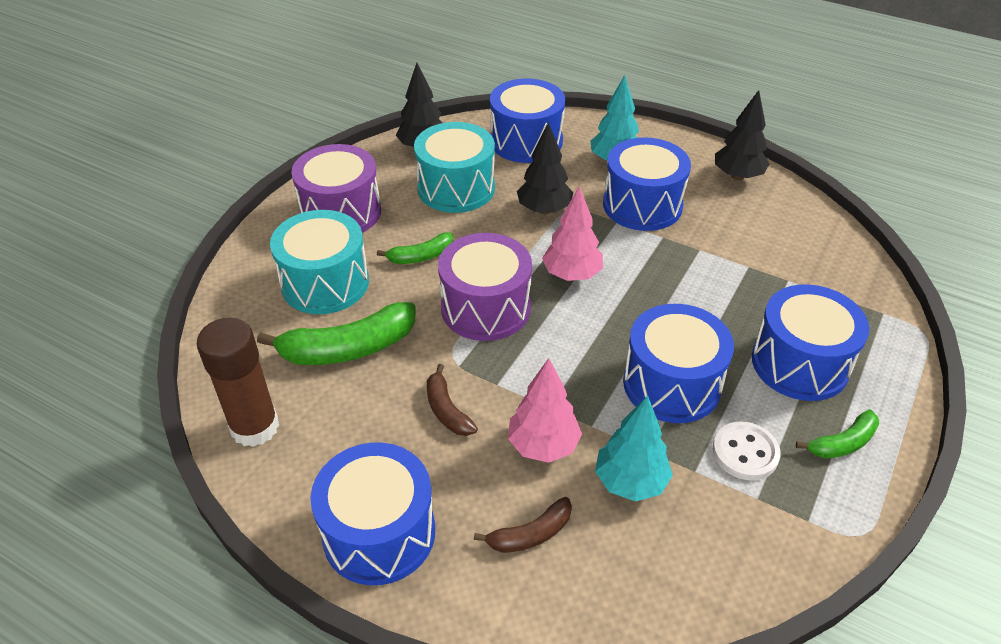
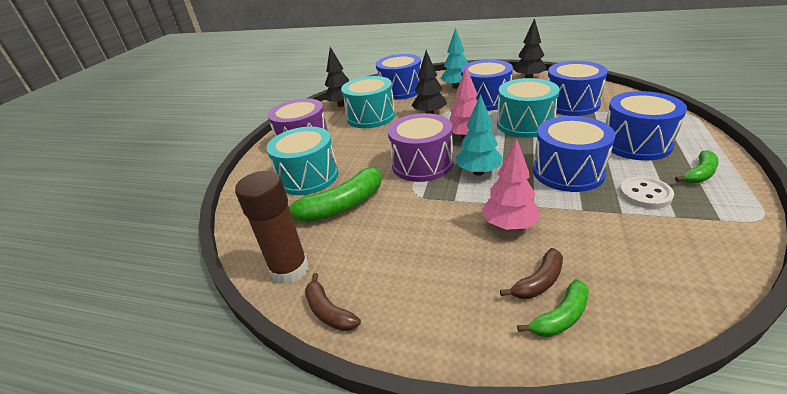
camera: 10 degrees left, 10 degrees down
(379, 533) = (421, 314): blue drum -> blue drum (571, 104)
(421, 256) = (366, 150): green banana -> green banana (560, 317)
(447, 410) = (429, 223): brown banana -> brown banana (329, 311)
(630, 481) = (584, 230): turquoise tree -> turquoise tree (478, 172)
(670, 275) = (525, 124): none -> turquoise drum

